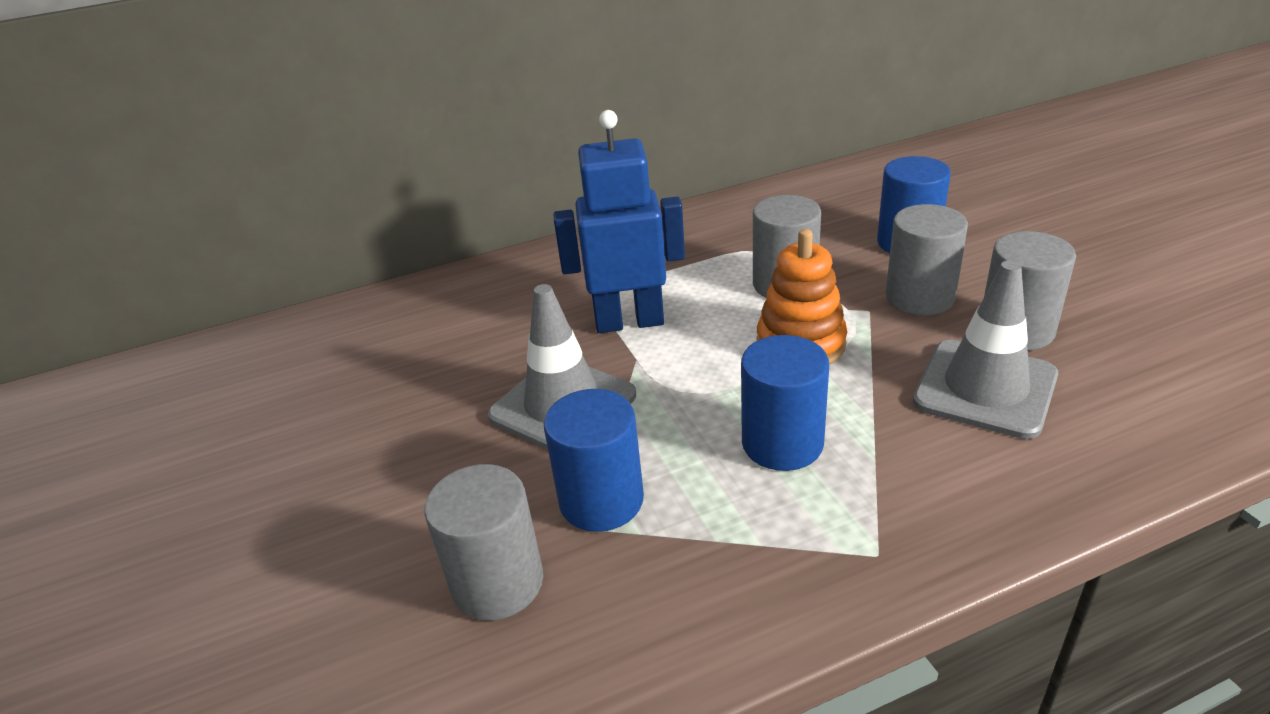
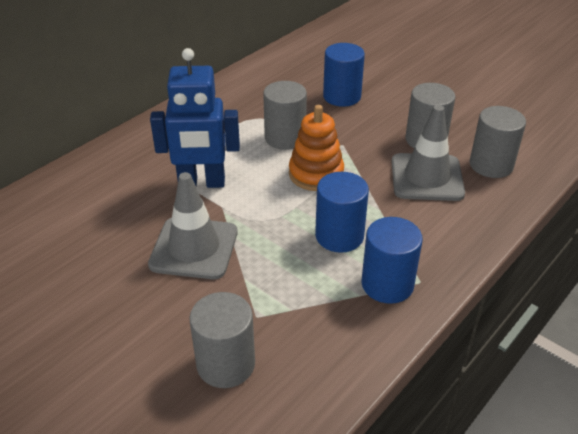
camera: 30 degrees left, 5 degrees up
(601, 500) = (256, 298): blue cylinder -> blue cylinder (387, 284)
(629, 322) = (202, 183): blue robot -> blue robot turned 150 degrees counterclockwise
(919, 297) = (366, 131): grey cylinder -> grey cylinder (491, 165)

